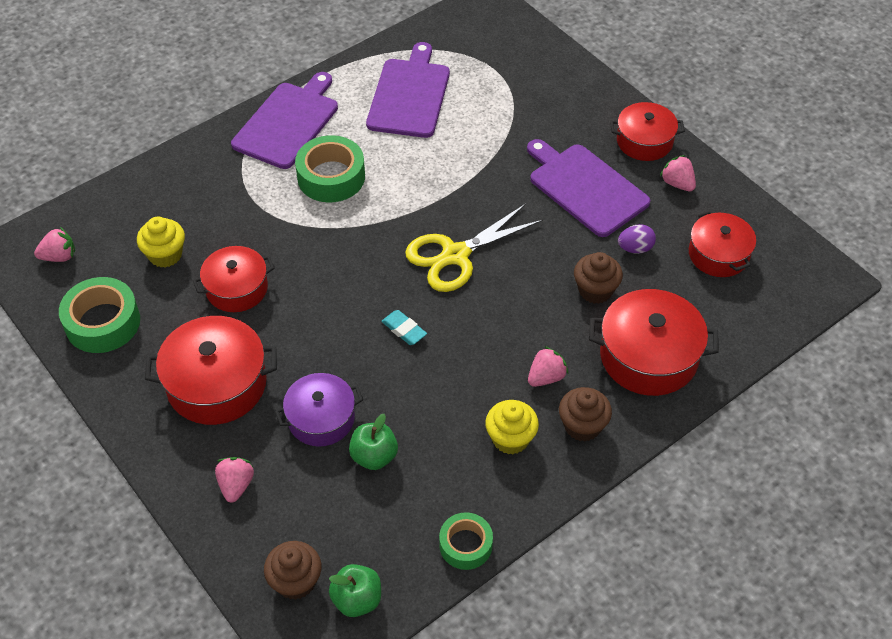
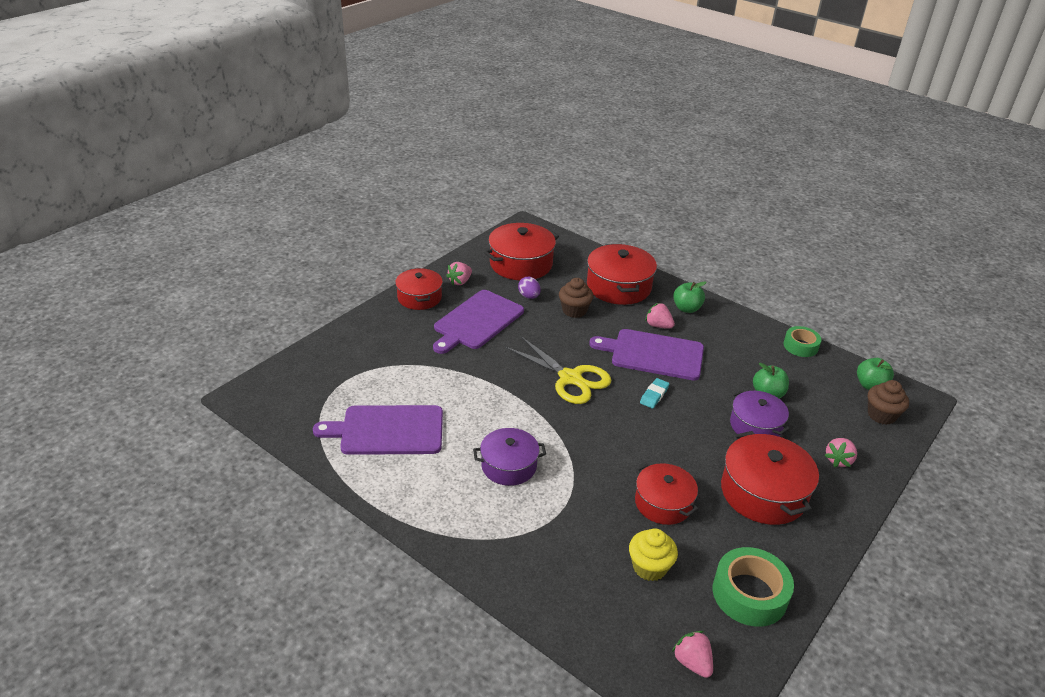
camera: 105 degrees left, 15 degrees down
(236, 485) = (838, 460): pink strawberry -> pink strawberry turned 45 degrees counterclockwise
(288, 122) = (443, 512): purple cutting board -> purple cutting board (653, 354)
(331, 177) = (509, 466): green tape -> purple pot
(510, 438) = (714, 336): yellow cupcake -> none
(582, 426) = (686, 308): brown cupcake -> green apple
(718, 254) = (521, 264): red pot -> red pot, size x1.52

